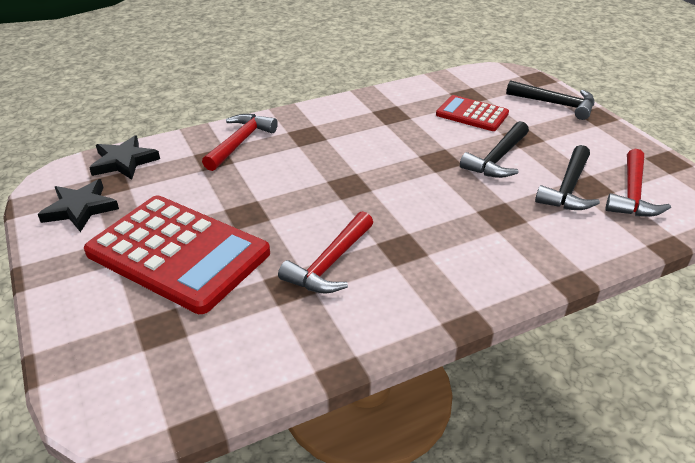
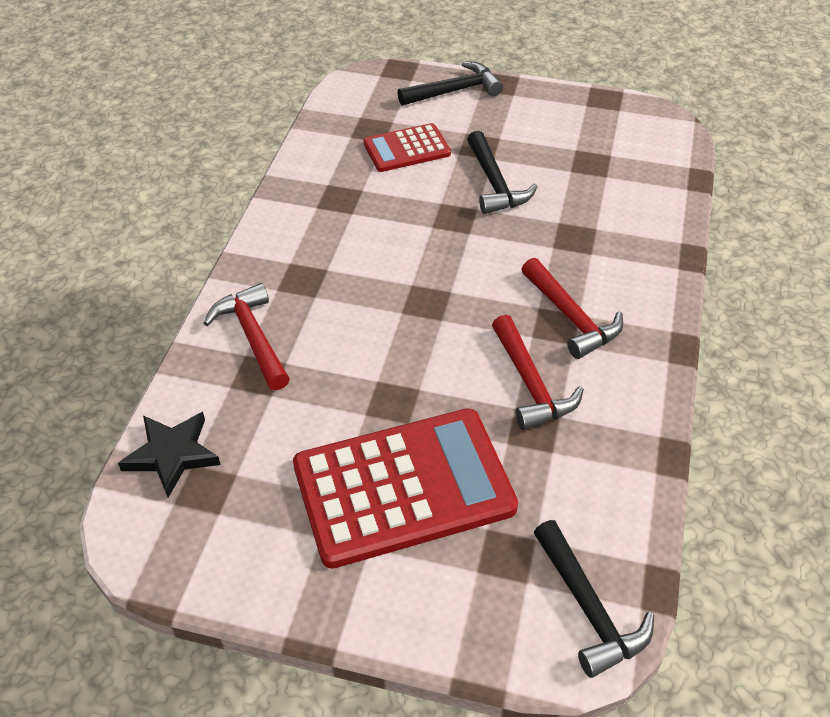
camera: 50 degrees left, 10 degrees up
(80, 208) = (229, 537): black star -> none
(568, 189) = (580, 175): black hammer -> black hammer (589, 609)
(632, 194) = (624, 149): red hammer -> red hammer (571, 317)

